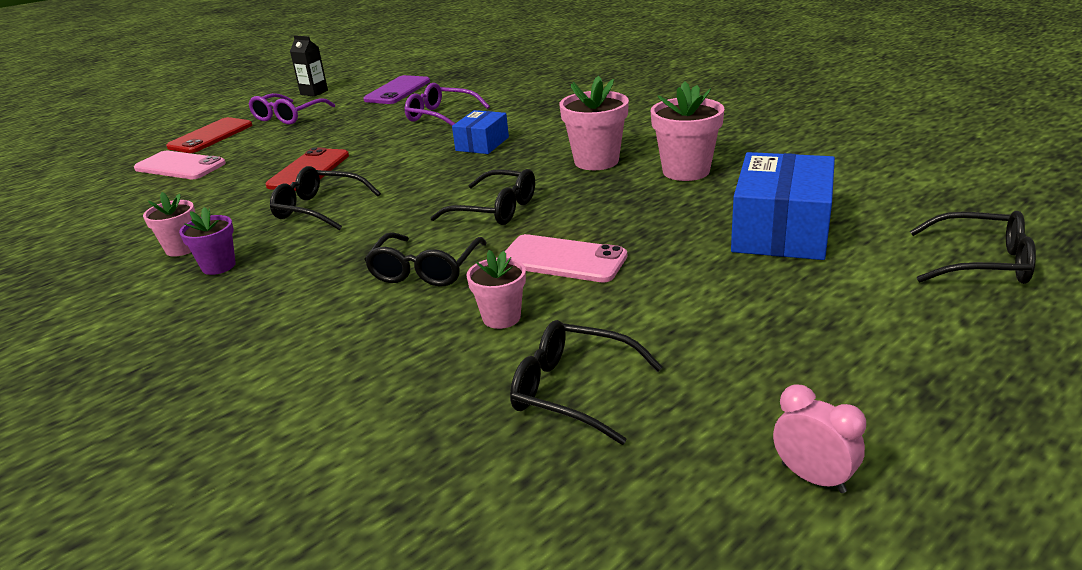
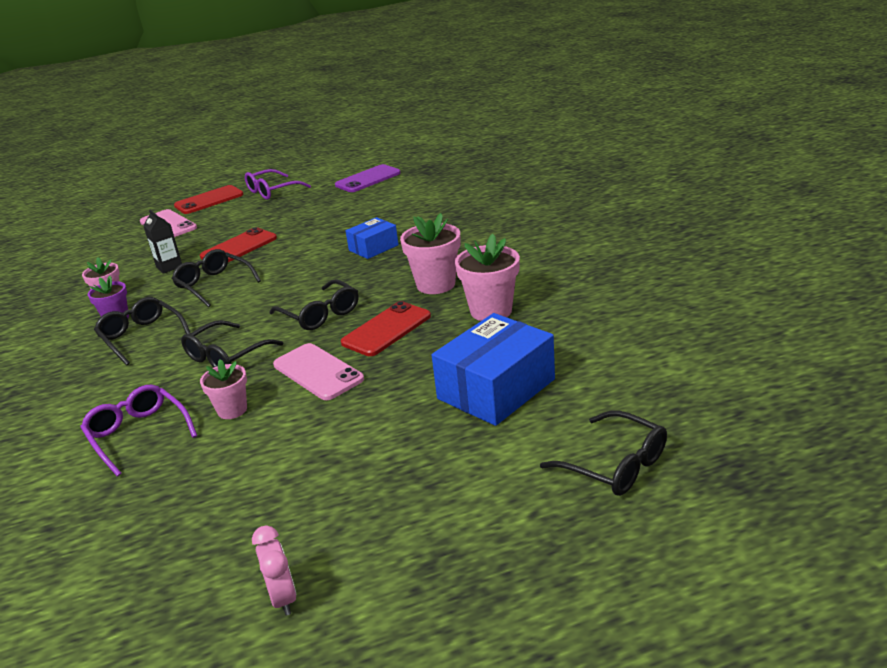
camera: 25 degrees right, 0 degrees up
(314, 92) = (310, 170): black carton -> black carton (169, 267)
(440, 116) = (372, 212): purple glasses -> purple glasses (138, 434)
(572, 391) = (215, 481): black glasses -> black glasses (141, 337)
(593, 207) = (386, 329): none -> red phone

